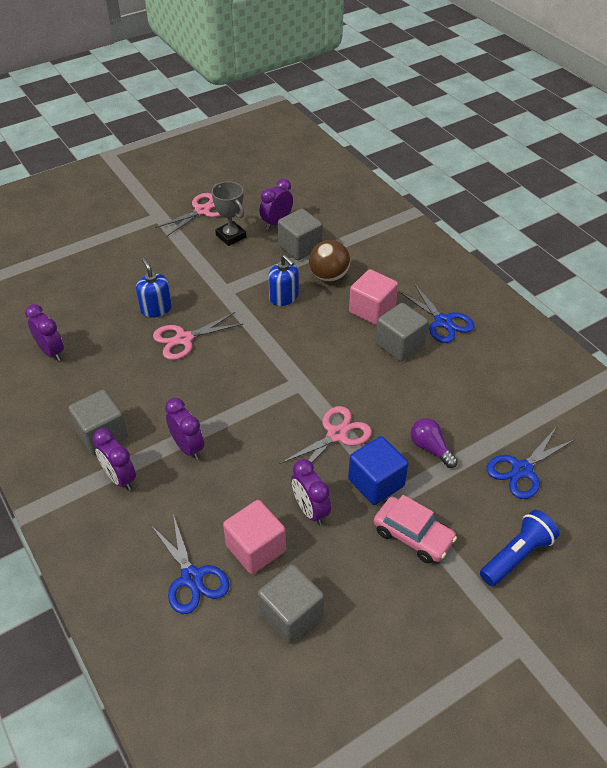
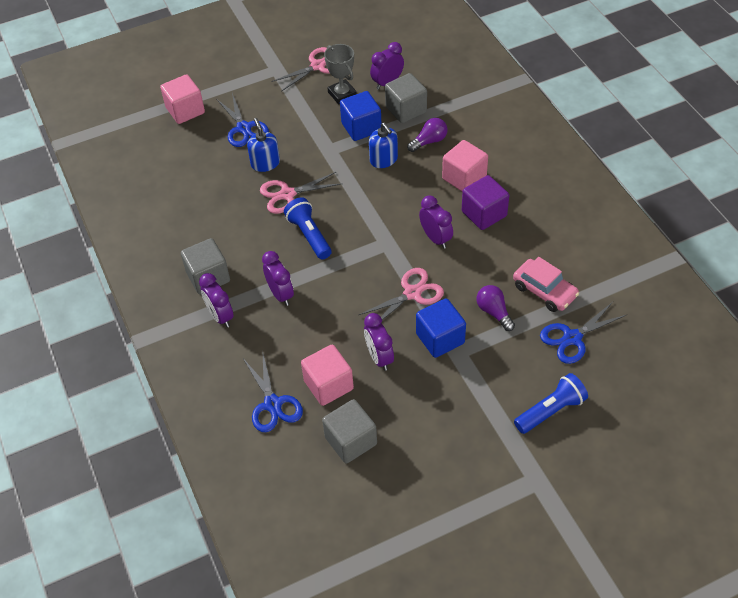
camera: 10 degrees right, 5 degrees up
(51, 351) = (169, 198): purple clock -> purple clock (435, 238)
(64, 261) = (185, 110): none -> pink cube
(213, 380) = (309, 235): none -> blue flashlight
(255, 267) = (361, 127): none -> blue cube
(329, 276) = (429, 141): brown ball -> purple light bulb
(399, 345) = (484, 214): grey cube -> purple cube
(413, 535) = (464, 386): pink car -> pink car (544, 291)
(443, 321) = (529, 194): blue scissors -> blue scissors (244, 128)

